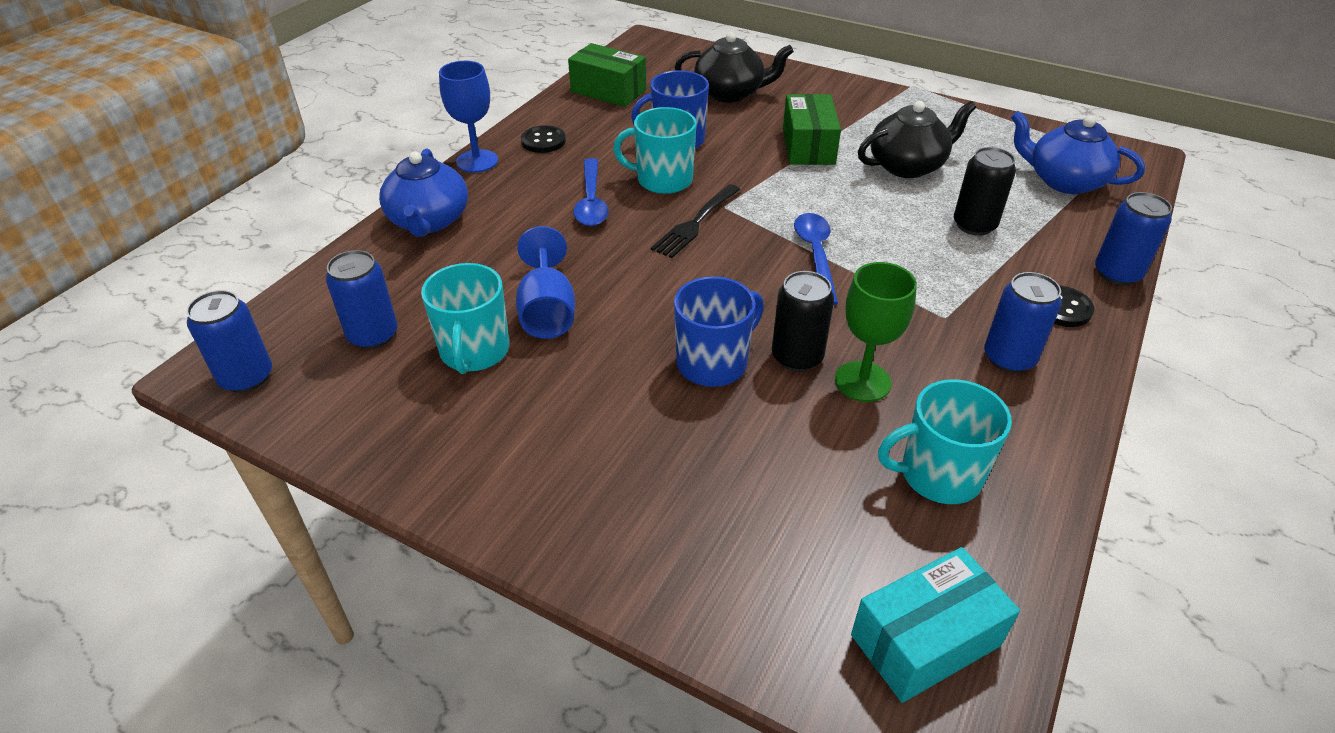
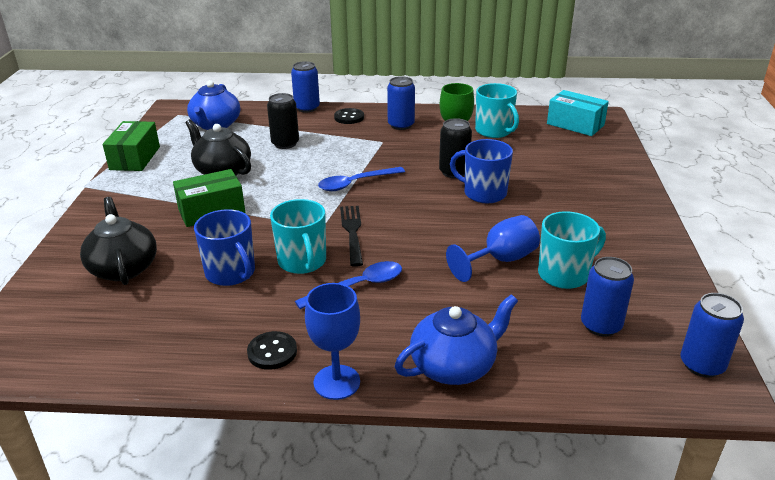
camera: 115 degrees left, 10 degrees down
(608, 91) = (139, 346): green box -> green box (135, 158)
(695, 223) = (352, 232): black fork -> black fork turned 105 degrees counterclockwise

